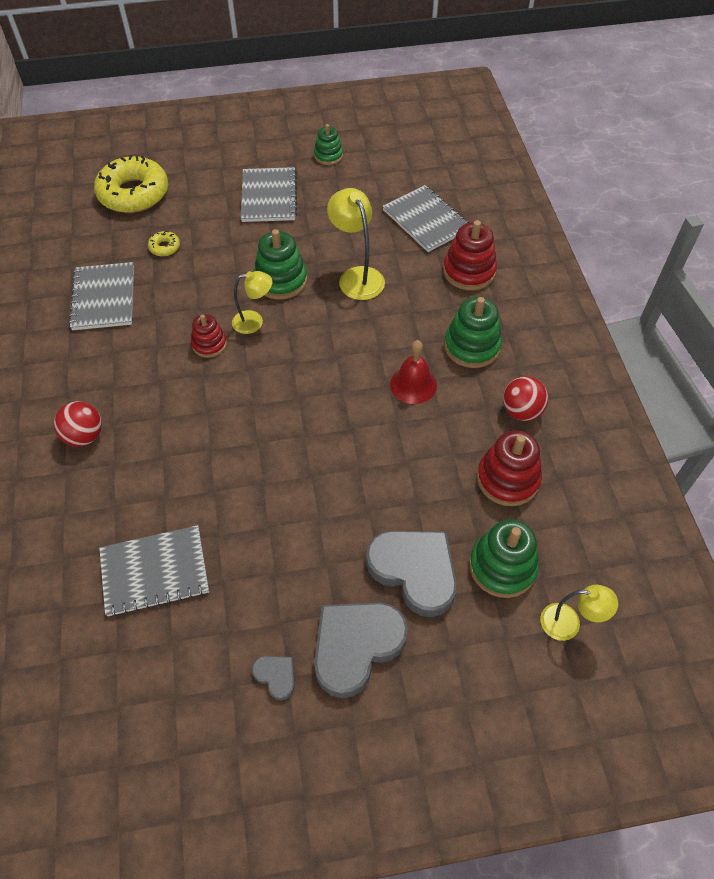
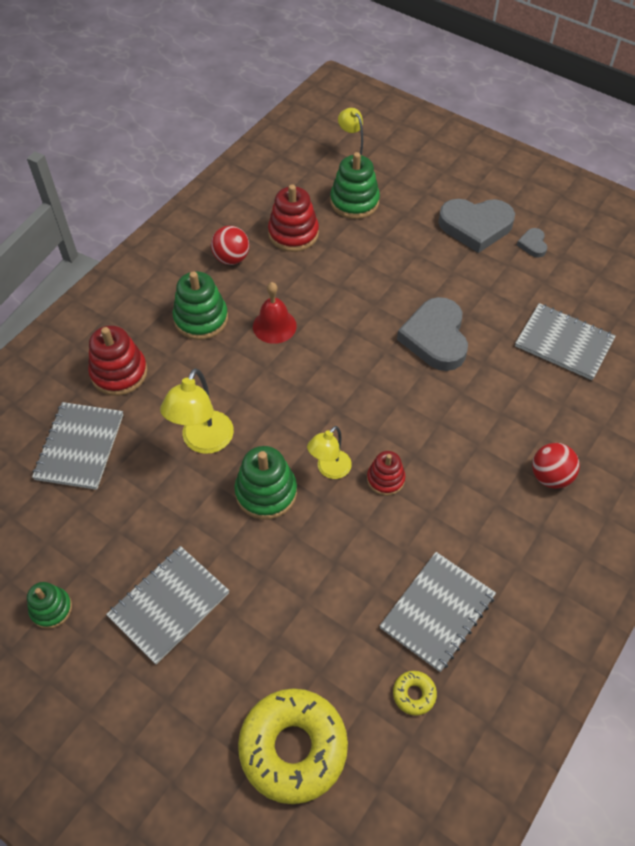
camera: 135 degrees left, 0 degrees up
(164, 247) = (329, 628): yellow donut -> yellow donut (414, 694)
(254, 321) = (329, 470): yellow lamp -> yellow lamp turned 90 degrees counterclockwise
(414, 571) = (405, 233): grey heart -> grey heart (435, 338)

